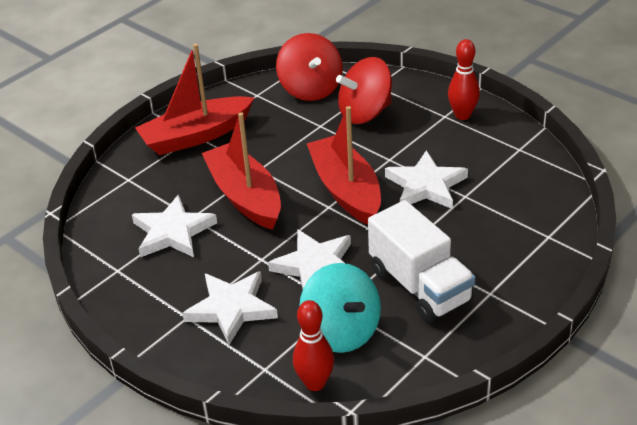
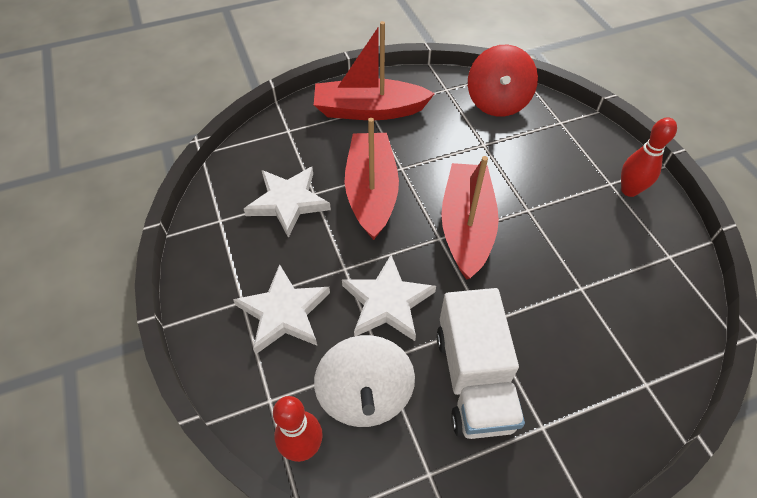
camera: 25 degrees right, 15 degrees up
(341, 331) = (365, 395): turquoise spinning top -> white spinning top
(365, 113) = (533, 148): red spinning top -> none
(426, 185) = (547, 257): white star -> none

